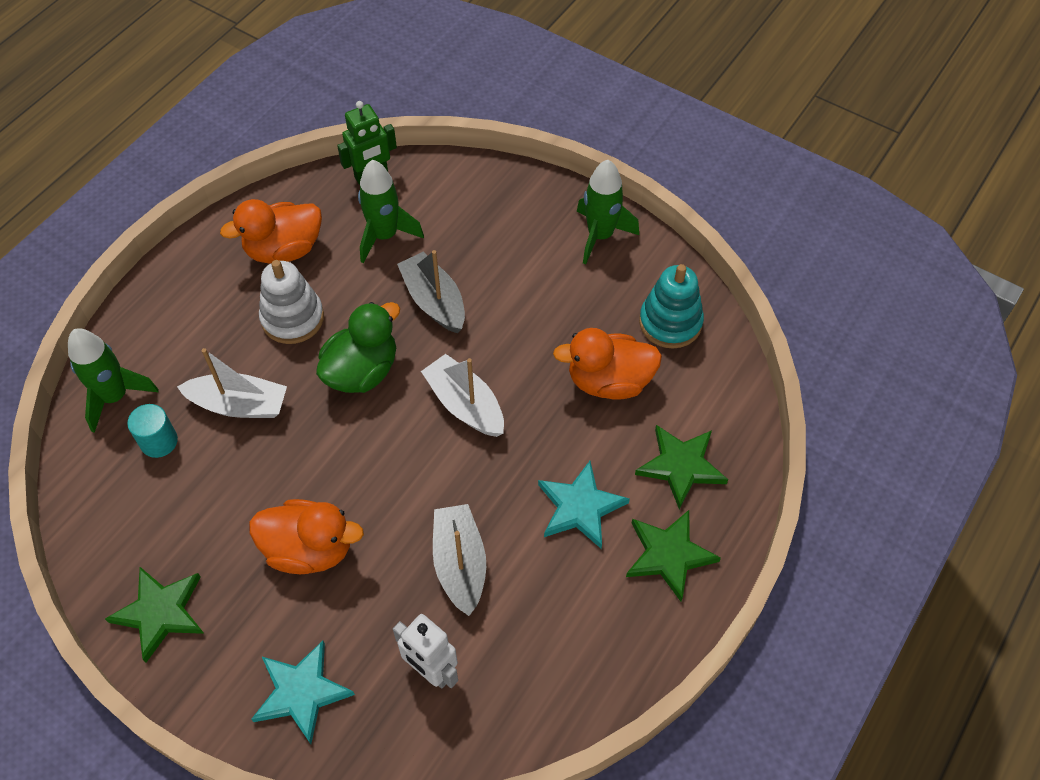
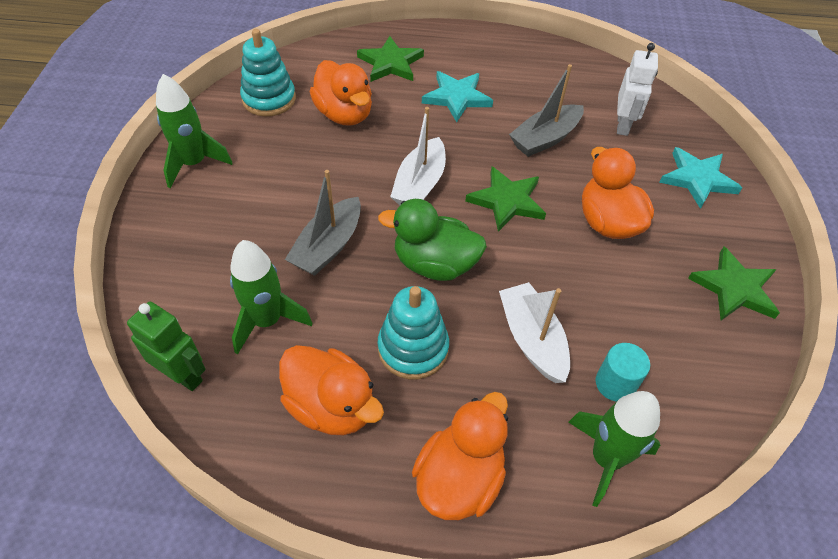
camera: 120 degrees left, 5 degrees down
(176, 300) = (459, 478): none -> orange duck
(292, 318) = (413, 348): white stacking toy -> turquoise stacking toy
(669, 555) = (458, 52): green star -> green star (507, 201)

